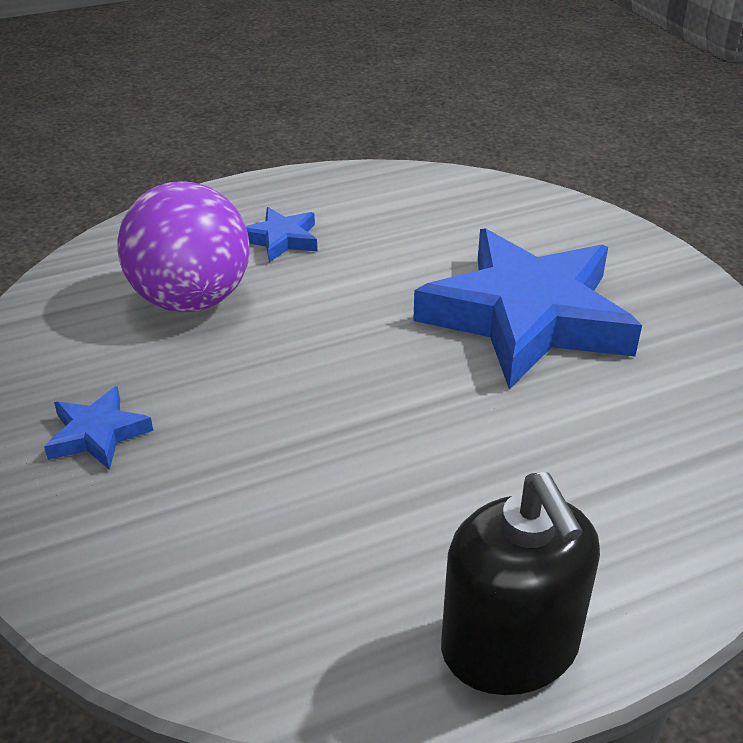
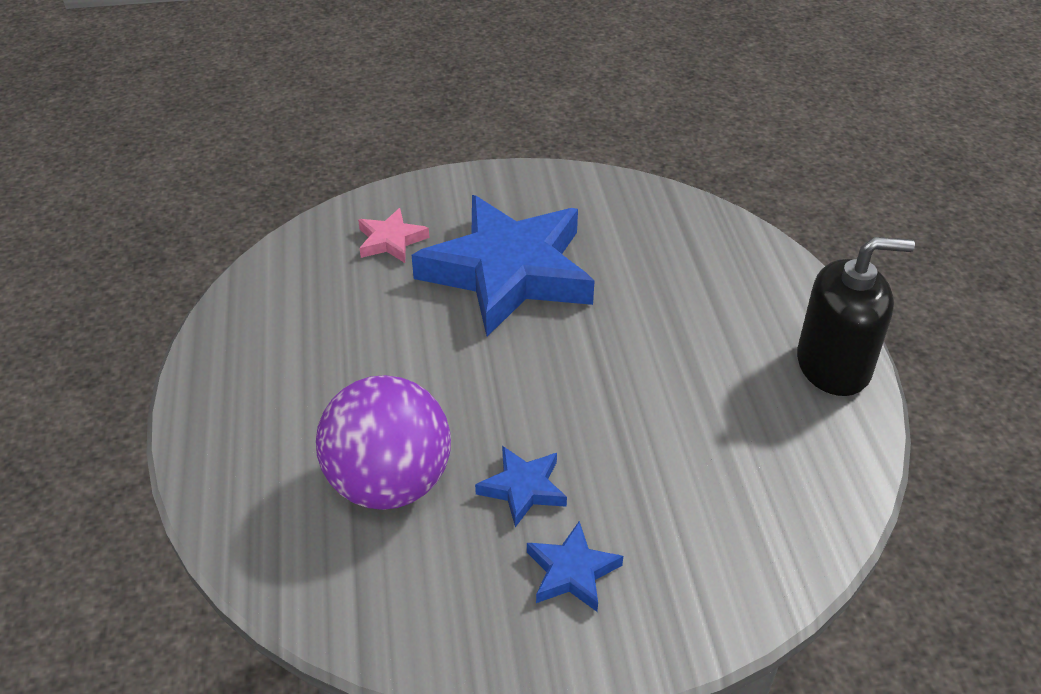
camera: 75 degrees left, 5 degrees up
(281, 239) = (313, 401): blue star -> blue star (523, 488)
(528, 234) = (391, 240): none -> pink star

